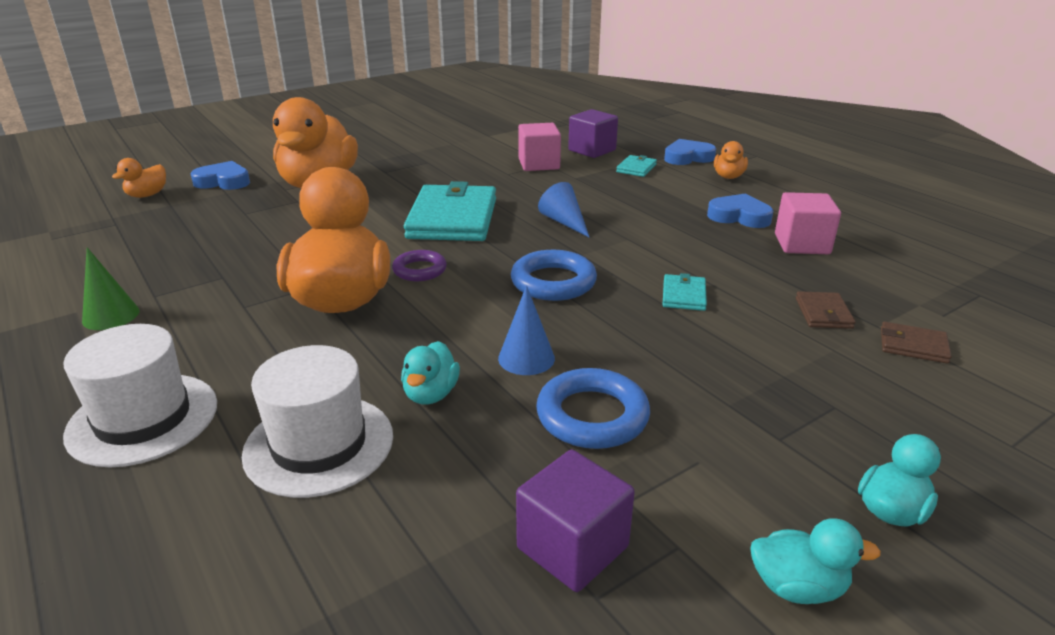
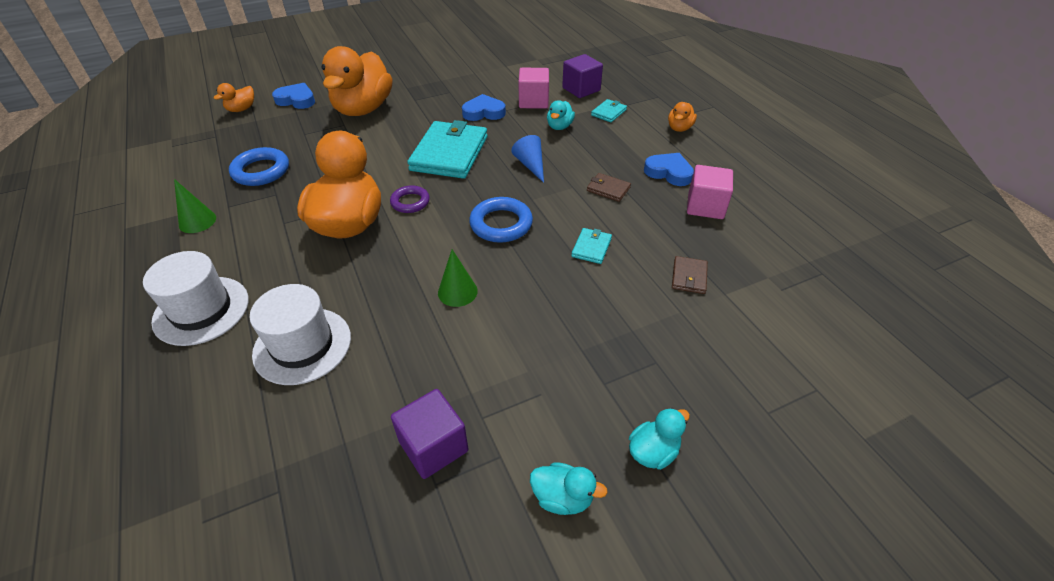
camera: 10 degrees right, 15 degrees up
(431, 394) = (384, 314): turquoise duck -> turquoise duck (559, 126)
(526, 358) = (457, 292): blue cone -> green cone
(592, 416) = (484, 346): blue ring -> blue ring (261, 171)
(687, 157) = (655, 104): blue heart -> blue heart (484, 112)
(913, 345) = (742, 315): brown wallet -> brown wallet (608, 189)

